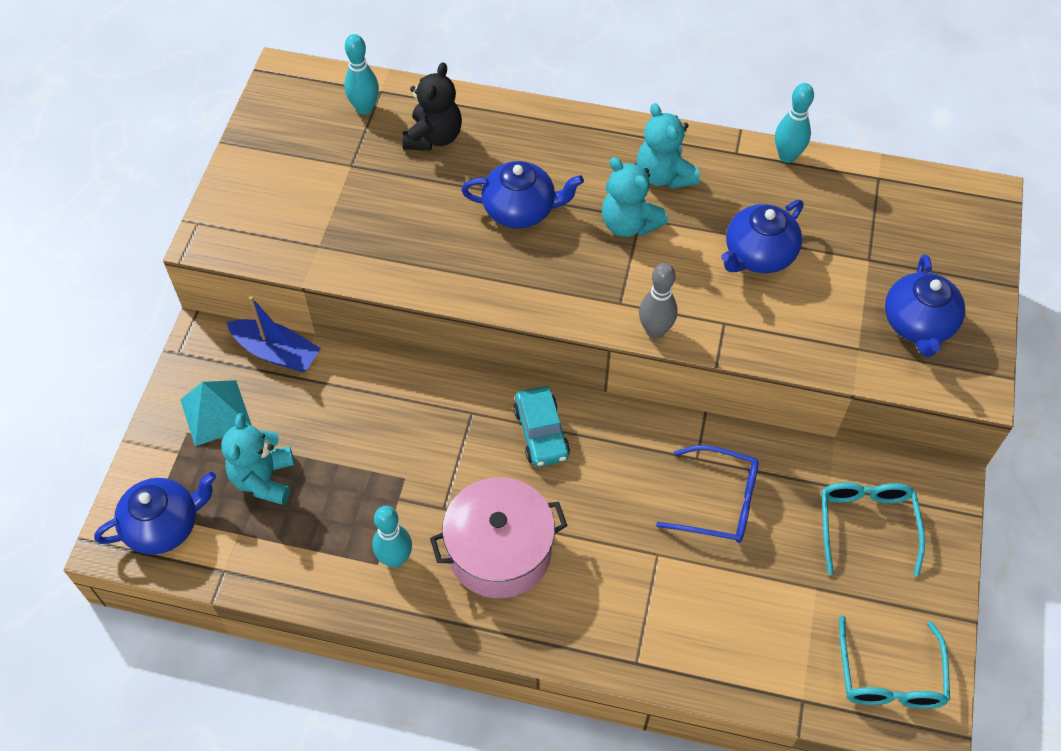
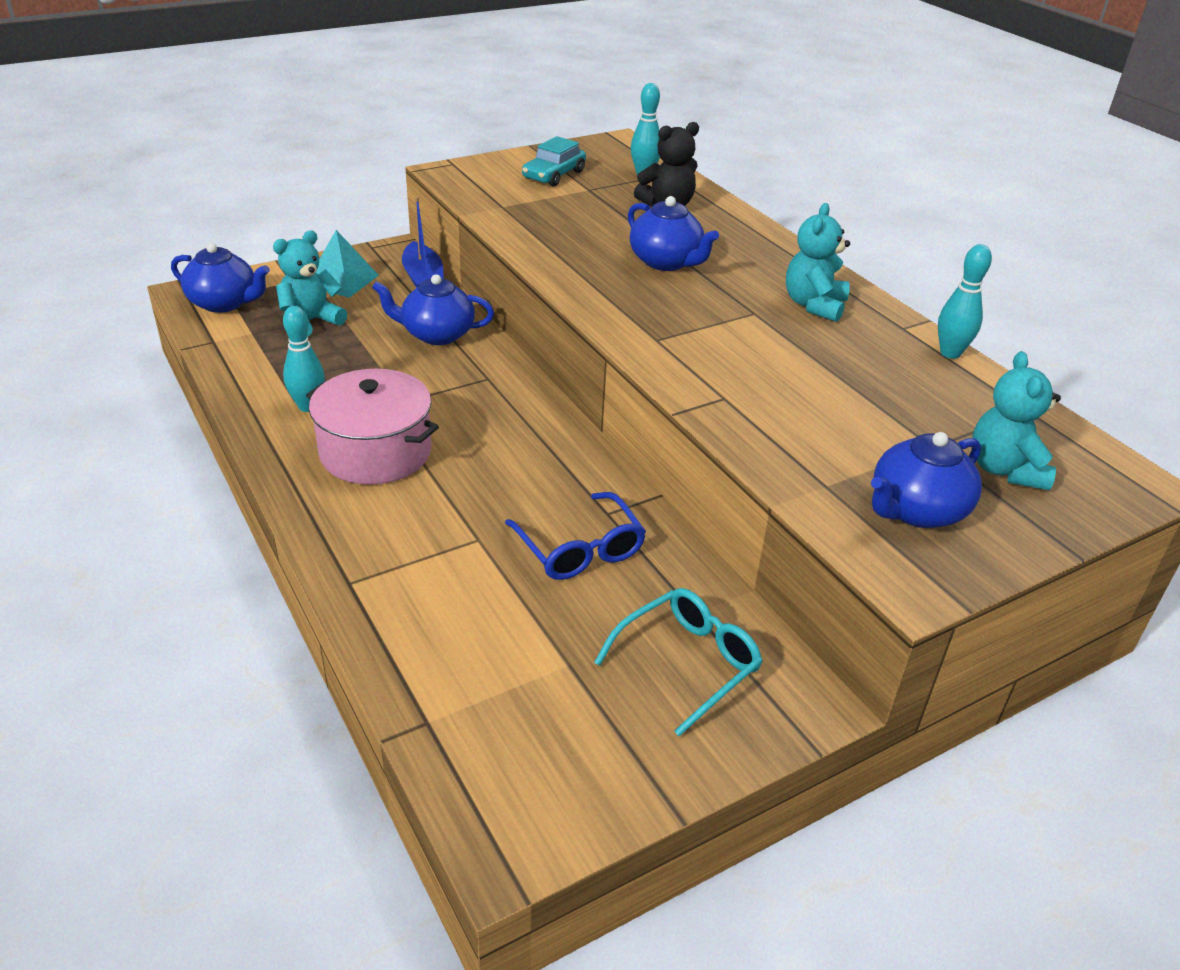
camera: 45 degrees right, 20 degrees down
(541, 433) = (515, 418): turquoise car -> turquoise car (554, 175)
(629, 224) = (739, 310): turquoise teddy bear -> turquoise teddy bear (1005, 469)
(655, 331) = (657, 367): grey bowling pin -> none
(758, 255) = (823, 384): blue teapot -> blue teapot (437, 334)
(889, 676) = (530, 779): turquoise glasses -> none

